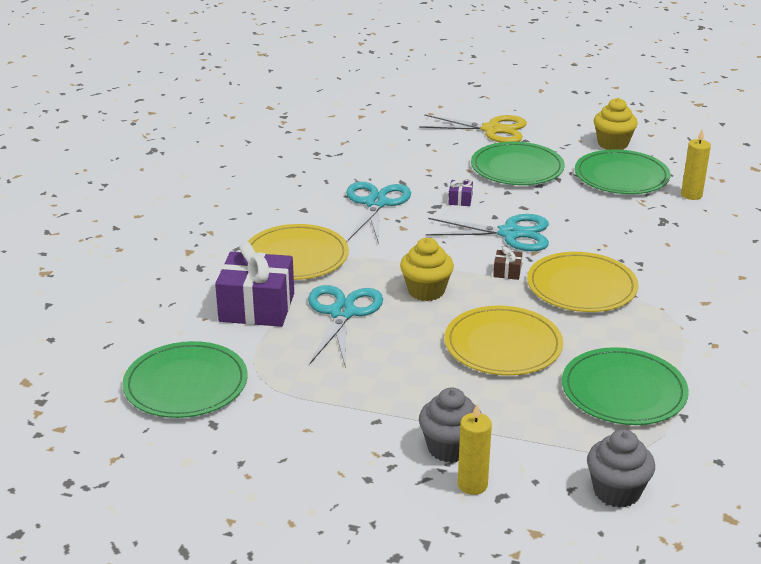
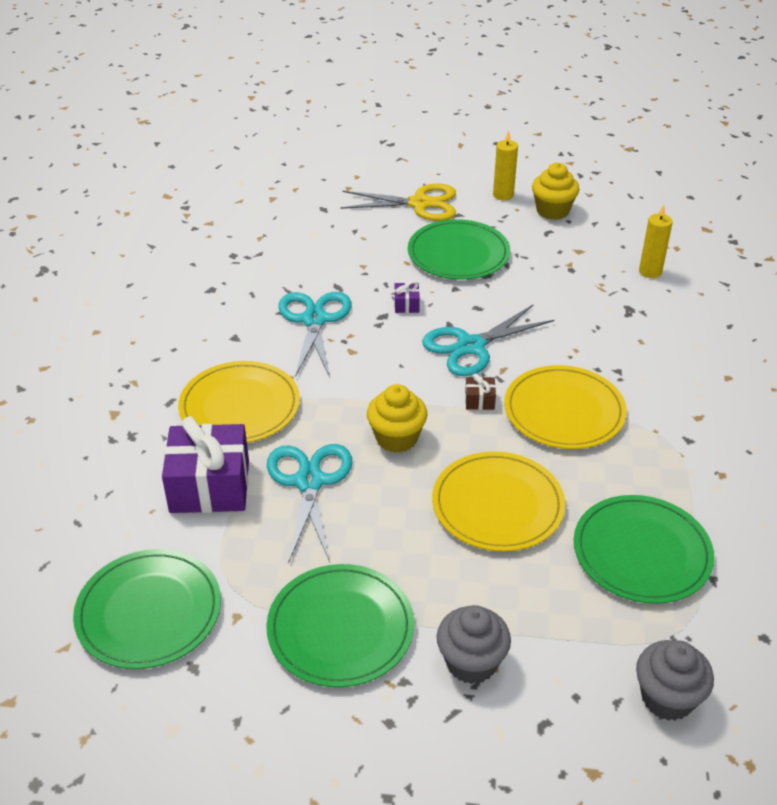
camera: 10 degrees left, 10 degrees up
(472, 485) = (508, 713): yellow candle -> yellow candle (503, 195)
(510, 234) = (471, 346): turquoise scissors -> turquoise scissors turned 150 degrees clockwise
(621, 176) = (571, 254): green plate -> green plate (340, 628)

